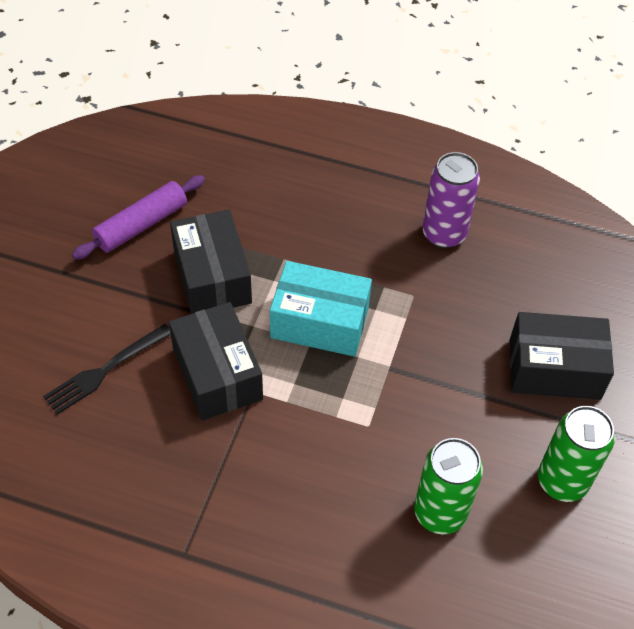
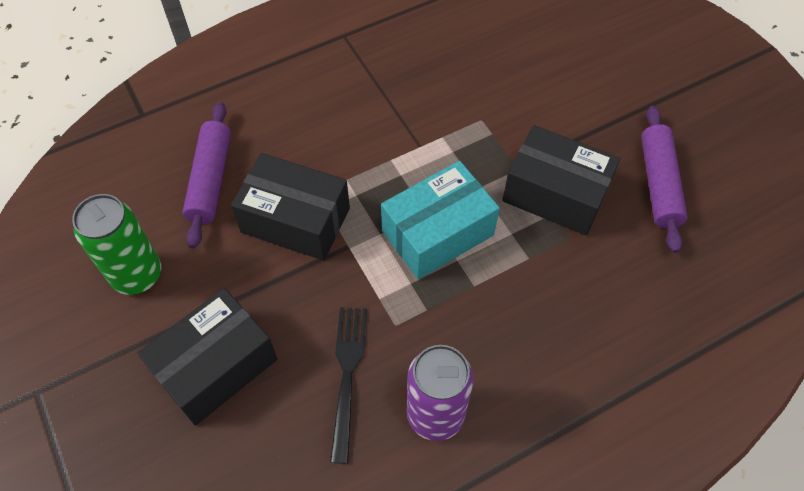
camera: 135 degrees right, 5 degrees up
(105, 370) = (525, 77): black fork -> black fork (347, 375)
(217, 374) = (457, 136): black box -> black box (295, 220)
(440, 513) = (210, 180): green can -> purple rolling pin

